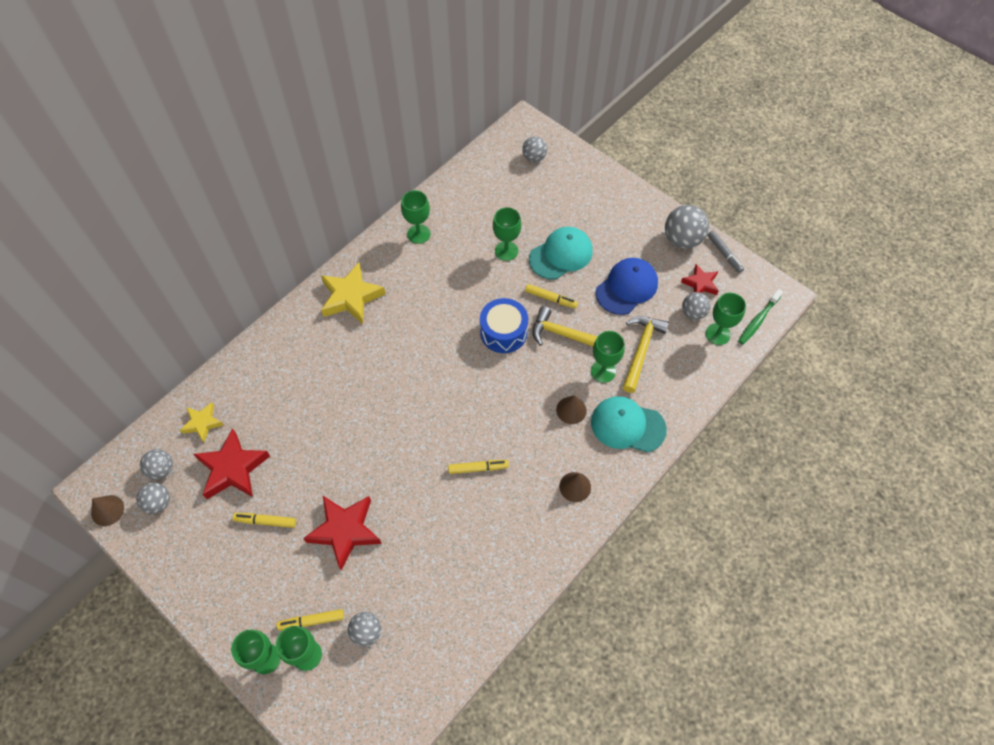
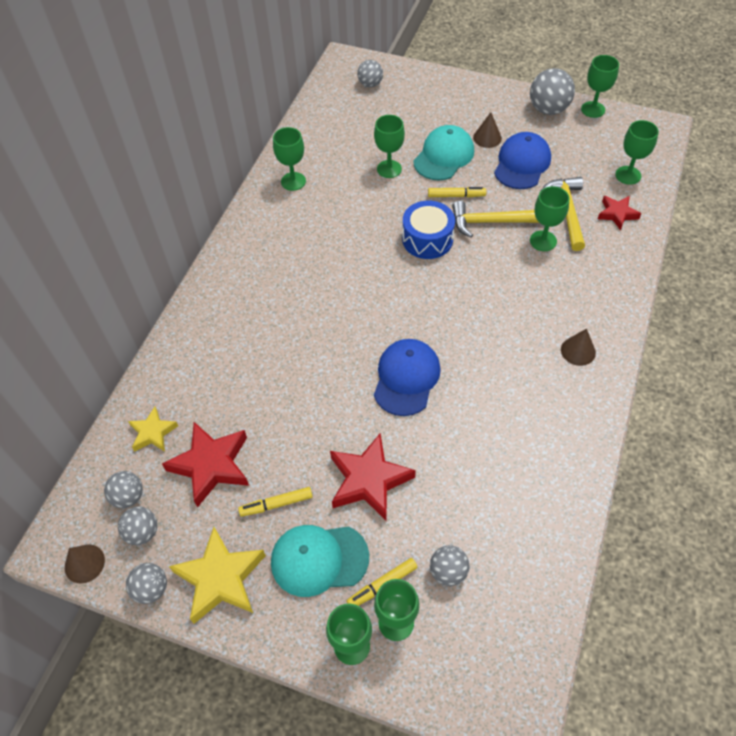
camera: 20 degrees left, 5 degrees down
(351, 297) = (254, 258): yellow star -> yellow star (220, 578)
(419, 454) = (406, 378): none -> blue cap
(478, 468) = (473, 369): yellow marker -> none
(571, 410) = (533, 284): brown cone -> brown cone (487, 138)
(627, 425) = (594, 279): turquoise cap -> turquoise cap (319, 559)
(693, 313) = (595, 165): grey ball -> grey ball (151, 589)
(700, 283) = (586, 139): red star -> red star (617, 214)
(724, 254) = (593, 109): grey marker -> green goblet
(758, 320) = (656, 152): green toothbrush -> none

